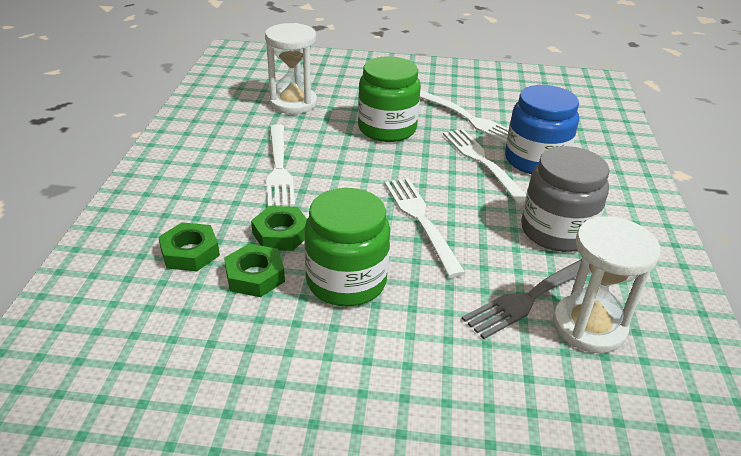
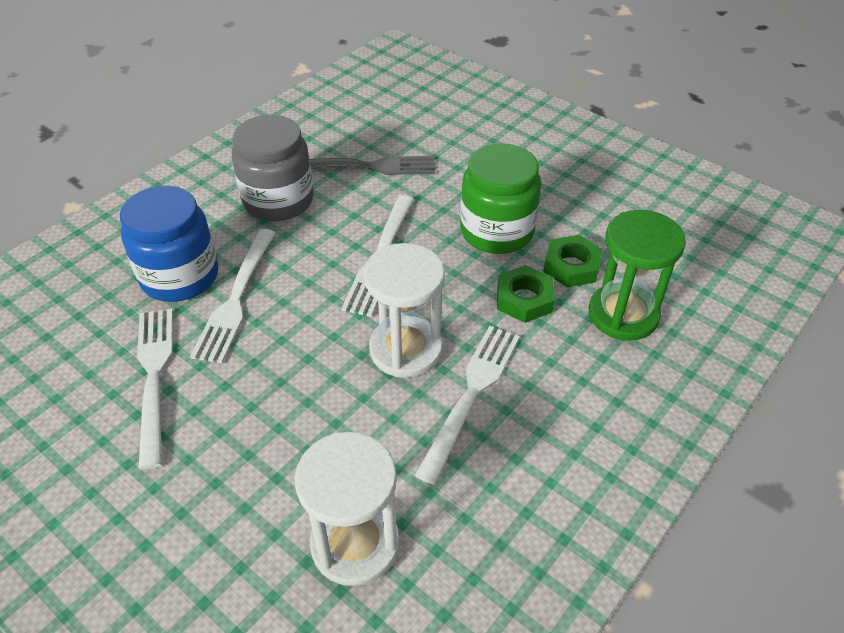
camera: 145 degrees left, 10 degrees up
(190, 252) = (623, 314): green nut -> green hourglass
(387, 129) = (278, 407): green jar -> none
(589, 326) = (355, 138): white hourglass -> white hourglass (405, 349)

